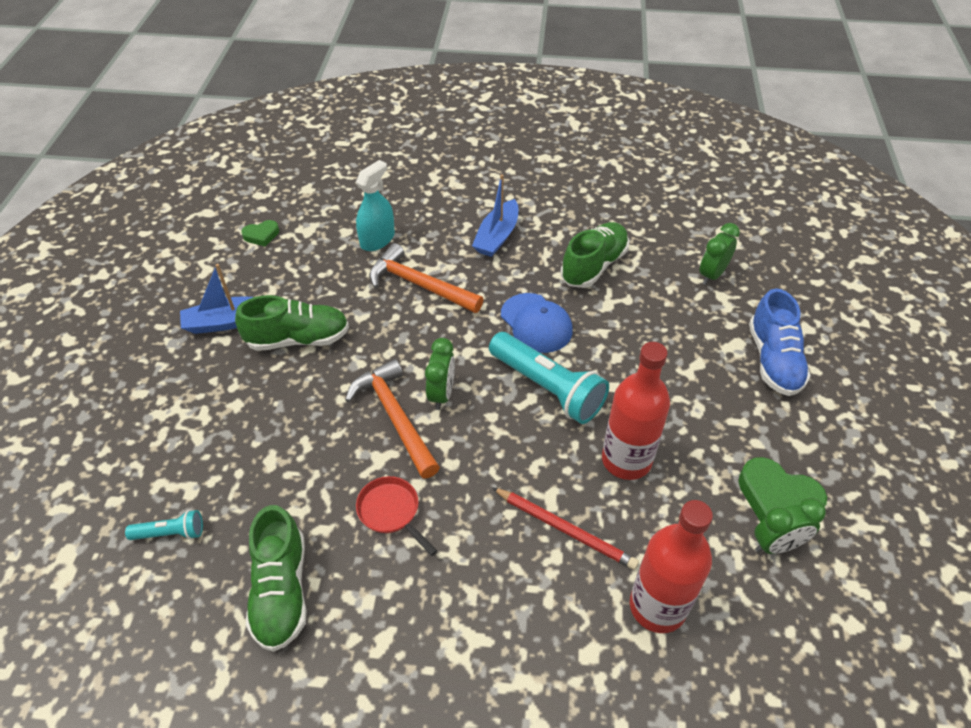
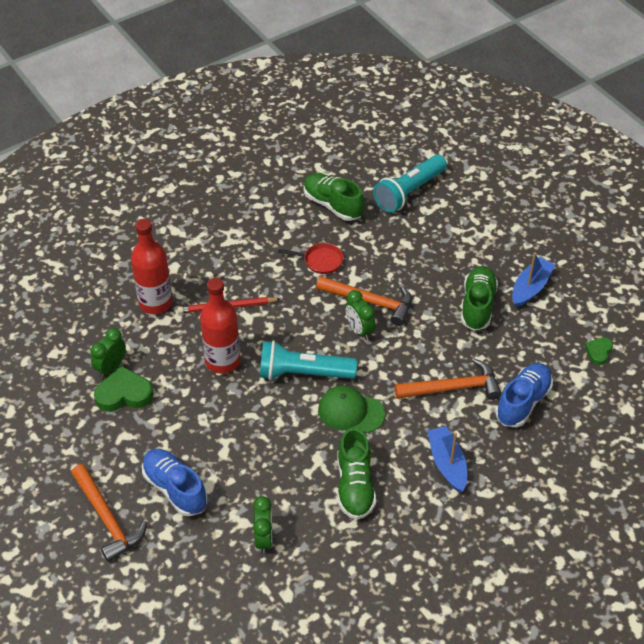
camera: 140 degrees right, 0 degrees up
(170, 533) = (409, 192): turquoise flashlight -> turquoise flashlight, size x2.06
(298, 339) = (477, 306): green shoe -> green shoe turned 150 degrees clockwise
(377, 239) = (523, 402): turquoise spray bottle -> blue shoe
(536, 323) = (351, 411): blue cap -> green cap
(864, 374) = (107, 519): none -> orange hammer

